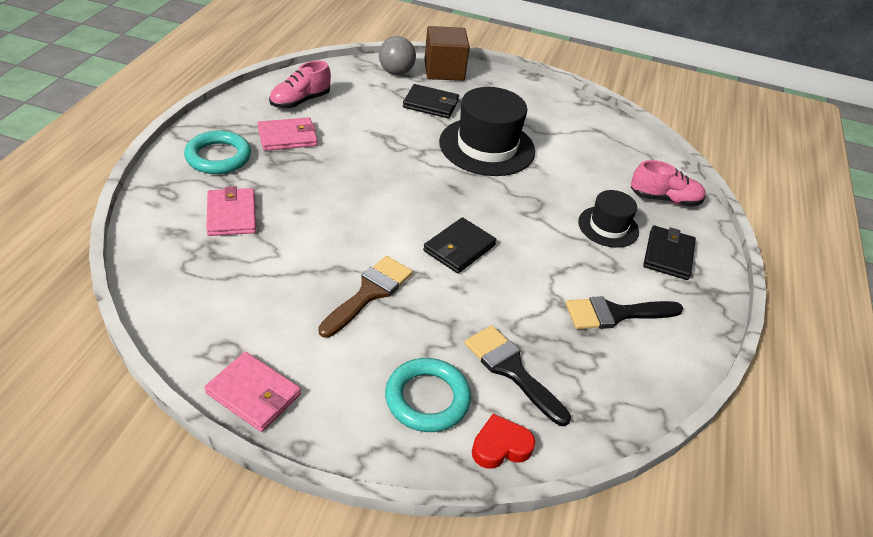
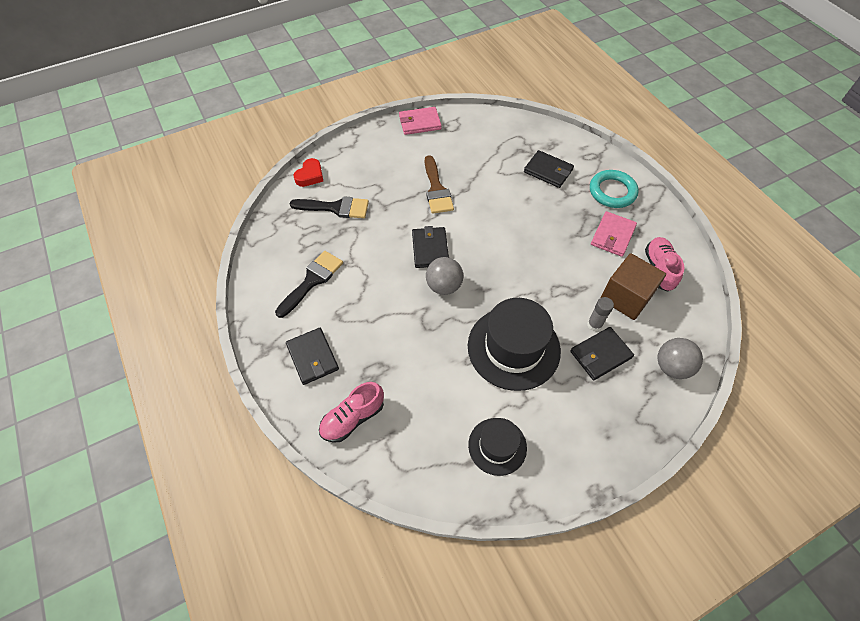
camera: 140 degrees right, 15 degrees up
(231, 215) = (548, 171): pink wallet -> black wallet
(407, 115) = (594, 325): none -> grey glue stick
(427, 398) = (357, 169): turquoise ring -> none
(444, 70) = (653, 411): brown cube -> brown cube (626, 297)
(487, 214) = (444, 286): none -> grey ball
(608, 227) = (368, 347): black hat -> black hat (497, 446)

